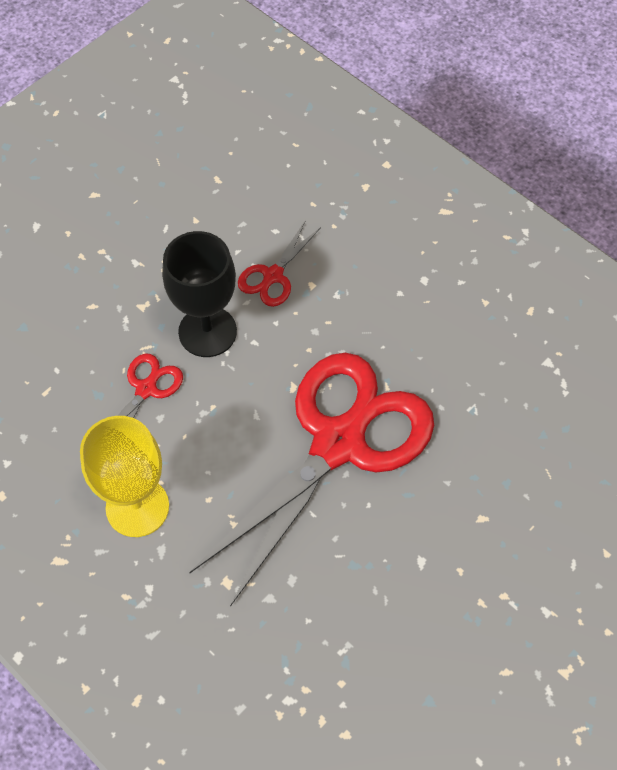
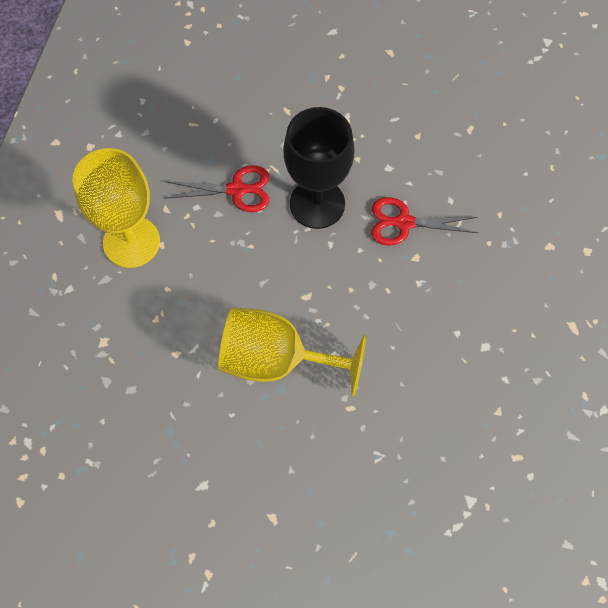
camera: 60 degrees right, 5 degrees up
(338, 443) = (275, 360): red scissors -> yellow goblet

